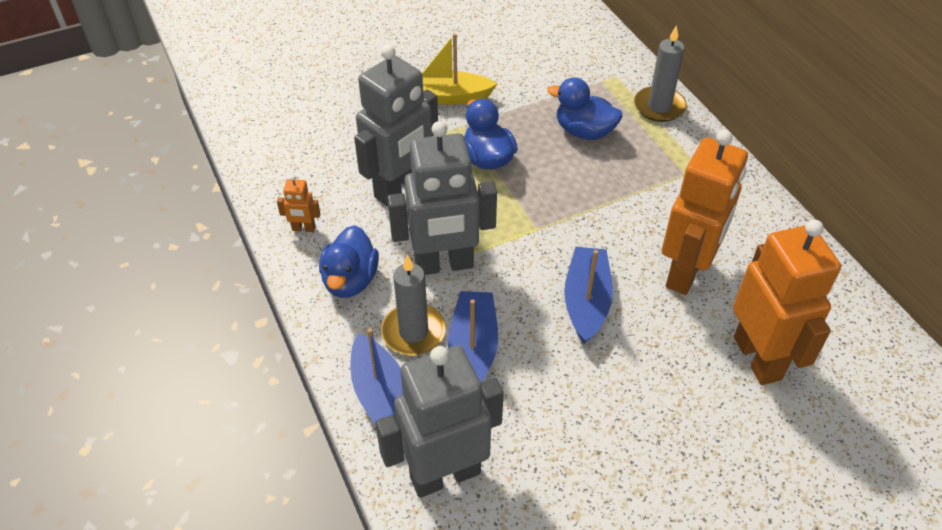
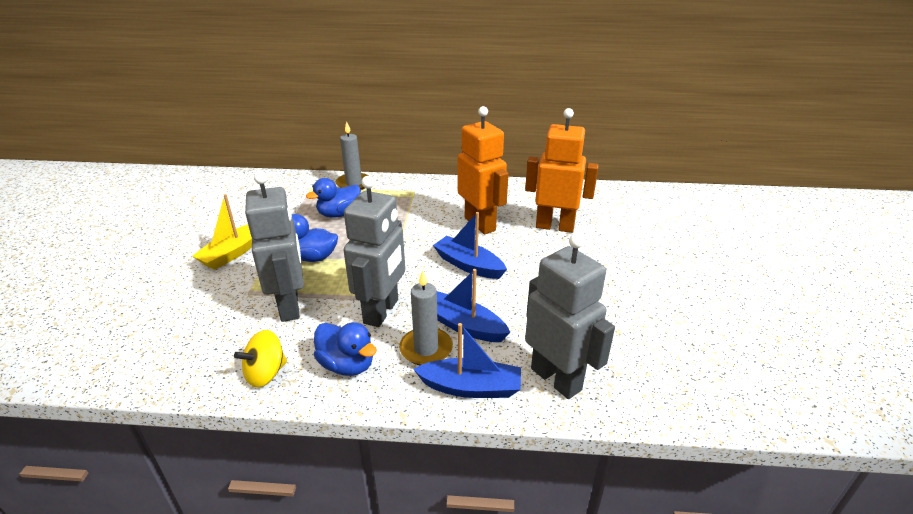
camera: 60 degrees left, 15 degrees down
(303, 228) = (266, 373): orange robot -> yellow spinning top
(445, 474) = (556, 379): grey robot -> grey robot turned 135 degrees clockwise

